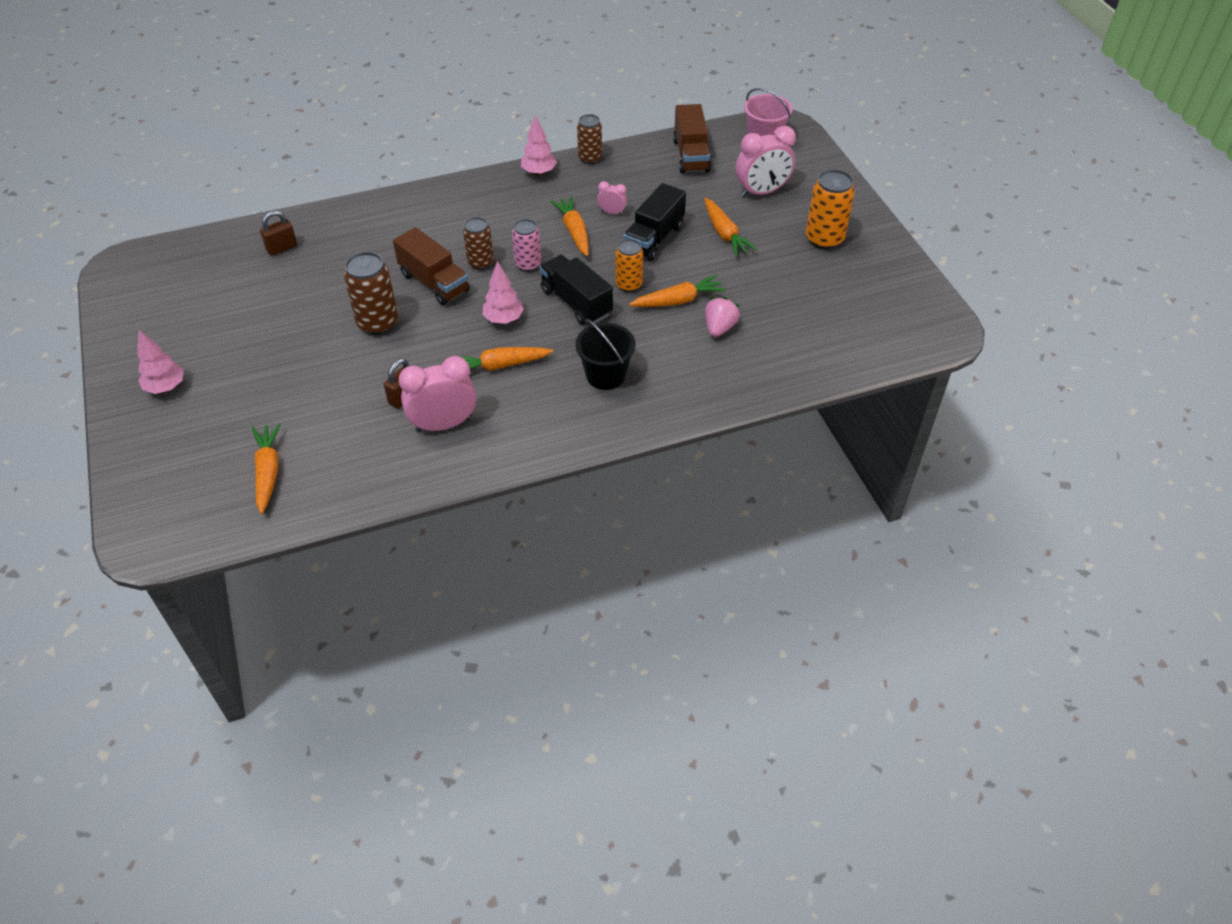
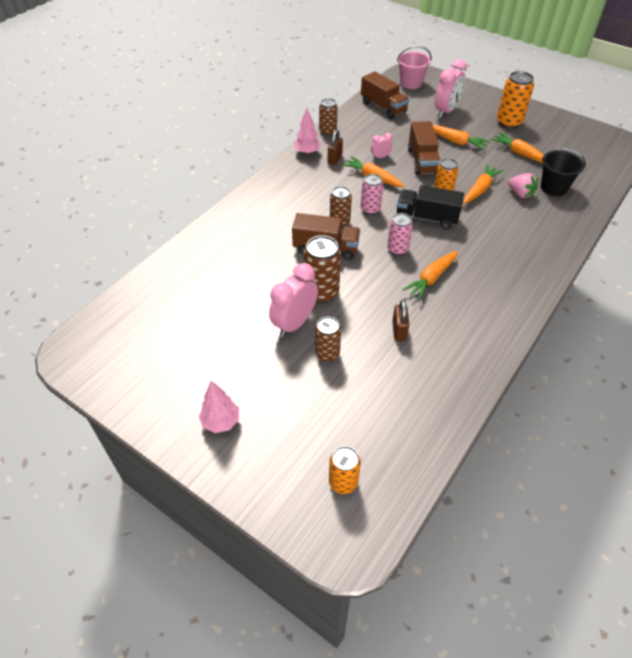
camera: 35 degrees left, 0 degrees up
(200, 492) = (343, 482): none -> orange can
(268, 472) = (373, 436): orange carrot -> orange carrot (520, 154)
(282, 248) = (190, 277): brown padlock -> brown padlock (334, 159)
(315, 381) = (327, 353): none -> brown can
(443, 424) = (445, 334): pink clock -> pink clock (294, 323)
(503, 319) = (397, 249): pink tree -> pink can
(605, 375) = (497, 251): black bucket -> black bucket (554, 187)
(654, 238) = (422, 161): black truck -> brown truck
(719, 328) = (520, 194): pink strawberry -> pink strawberry turned 150 degrees clockwise

